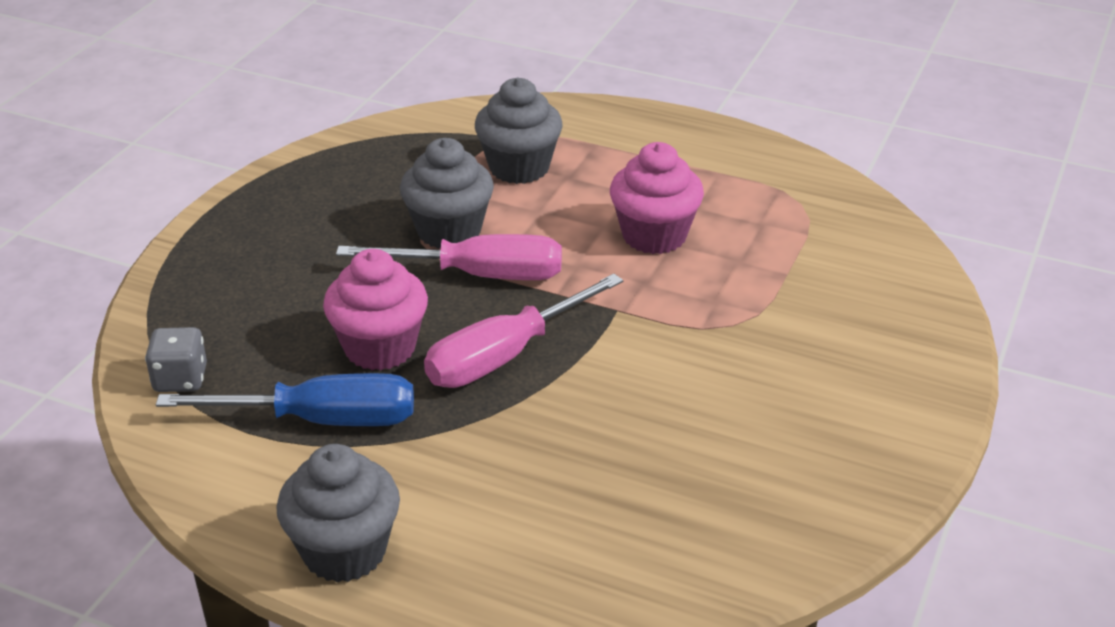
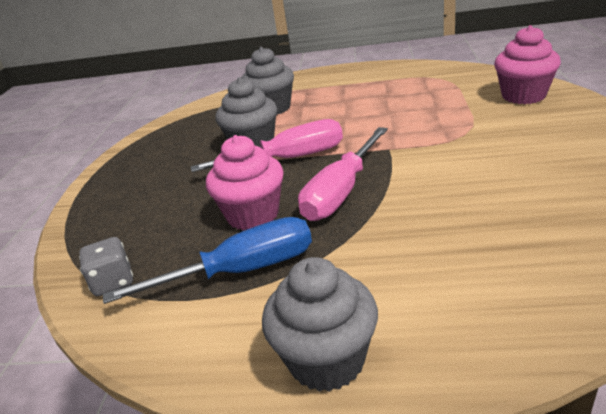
camera: 15 degrees left, 5 degrees down
(654, 236) = (377, 112): pink cupcake -> pink cupcake (523, 96)

